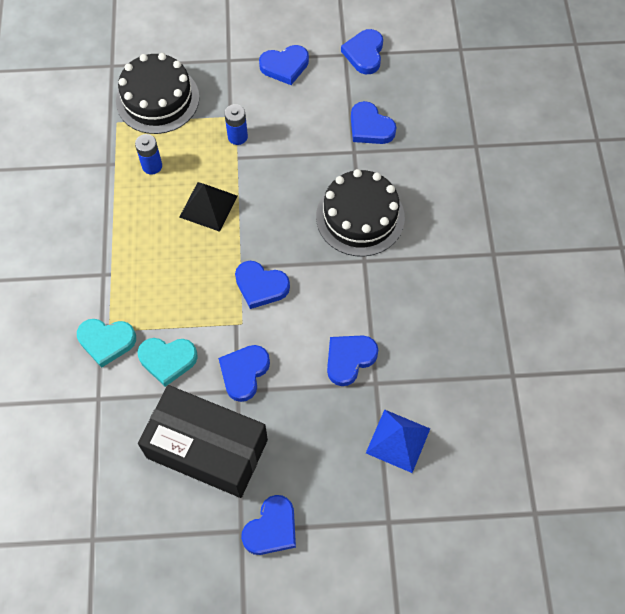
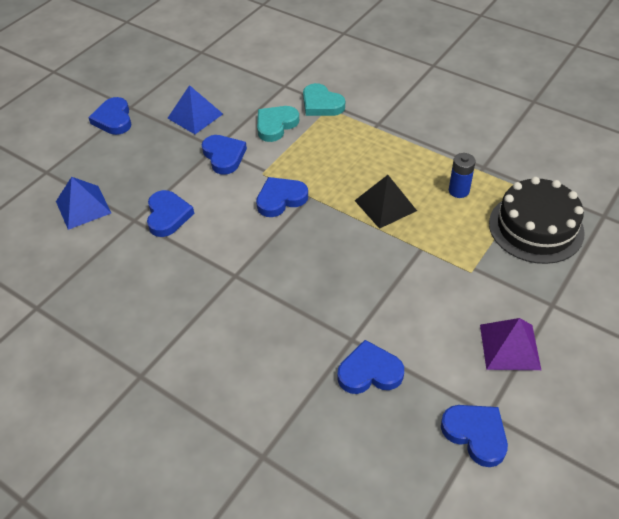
camera: 130 degrees right, 15 degrees down
(106, 341) = (321, 104): turquoise heart -> turquoise heart turned 90 degrees counterclockwise
(207, 448) = (195, 116): black box -> blue pyramid
(237, 137) = (445, 261): blue battery -> none
(285, 66) = (509, 347): blue heart -> purple pyramid
(360, 217) = (278, 298): black cake -> none

